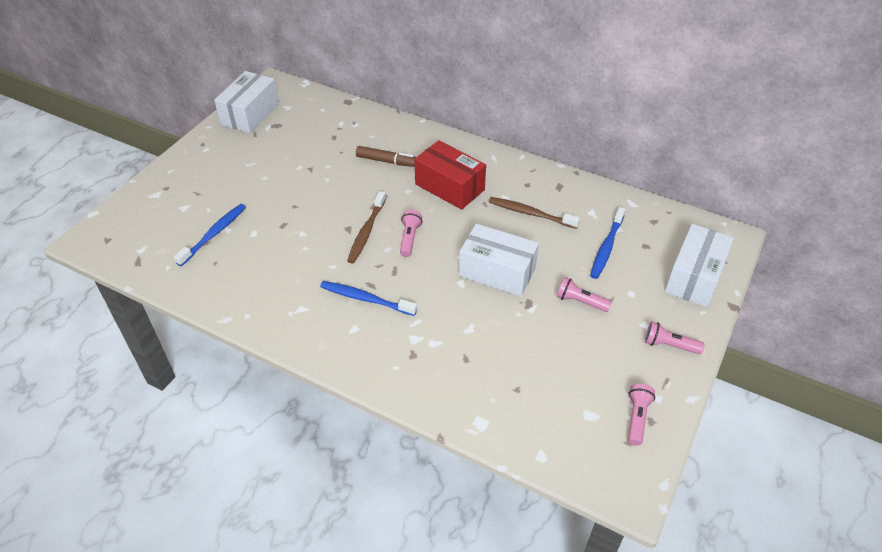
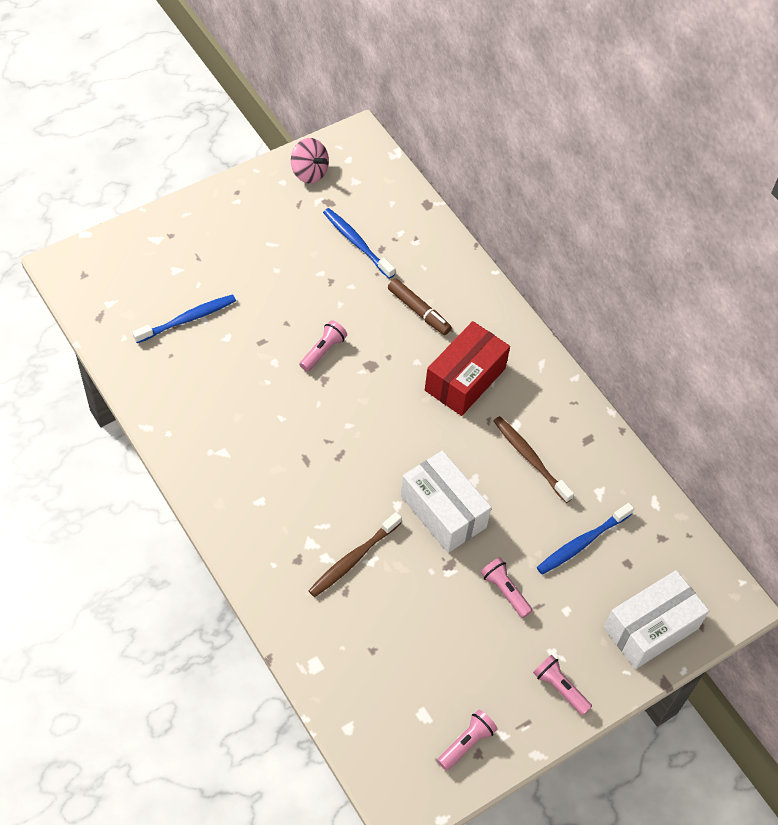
camera: 25 degrees right, 10 degrees up
(250, 114) = (309, 172): white box -> pink spinning top
(366, 231) = (341, 393): brown toothbrush -> brown toothbrush (353, 559)
(366, 299) = (291, 474): blue toothbrush -> blue toothbrush (357, 243)
(409, 238) = (379, 424): pink flashlight -> pink flashlight (323, 351)
(449, 187) = (465, 379): red box -> red box turned 60 degrees clockwise

